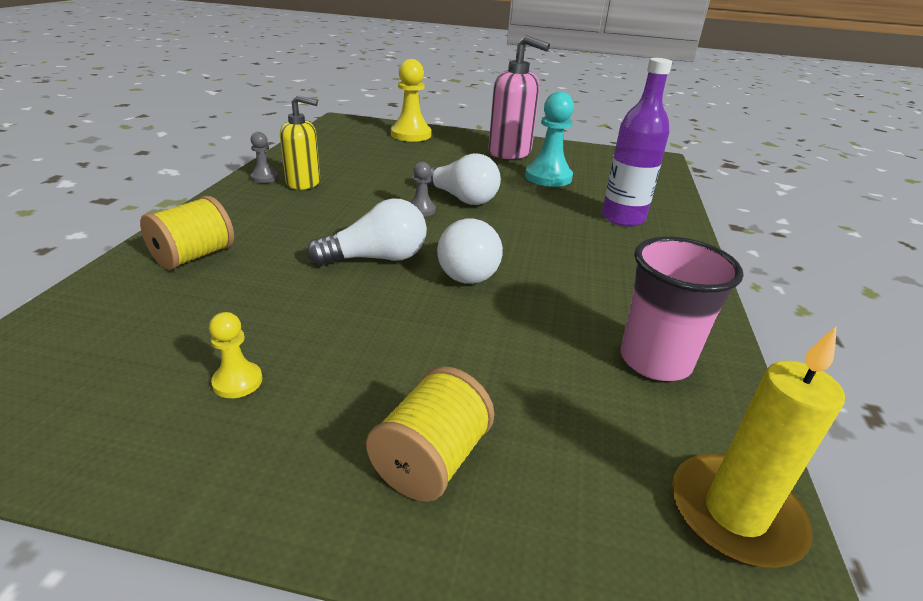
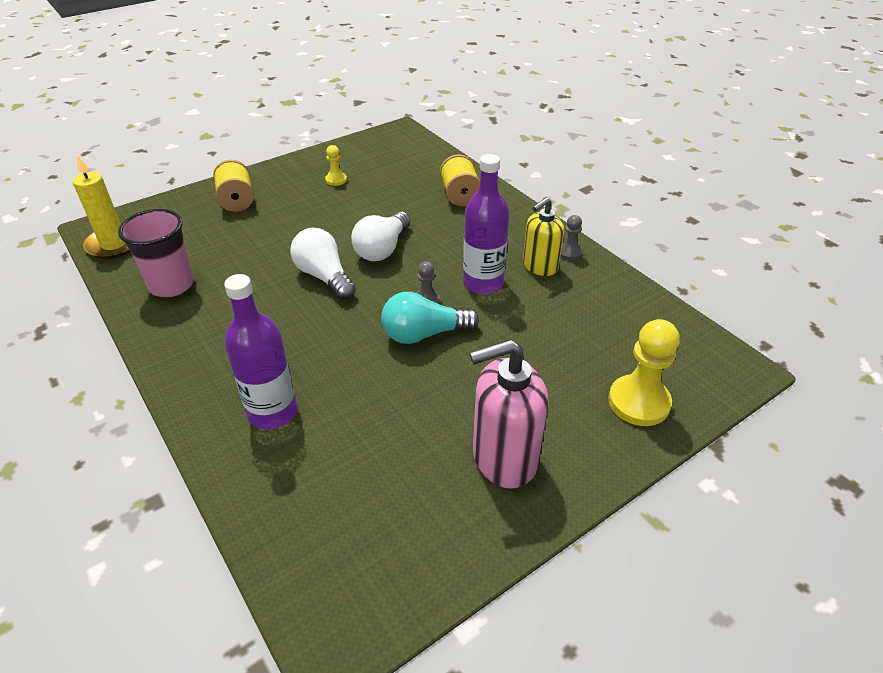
camera: 135 degrees right, 10 degrees up
(362, 196) = (483, 283): none -> purple bottle
(461, 198) = (424, 334): white light bulb -> turquoise light bulb
(548, 177) = (403, 433): turquoise pawn -> none

